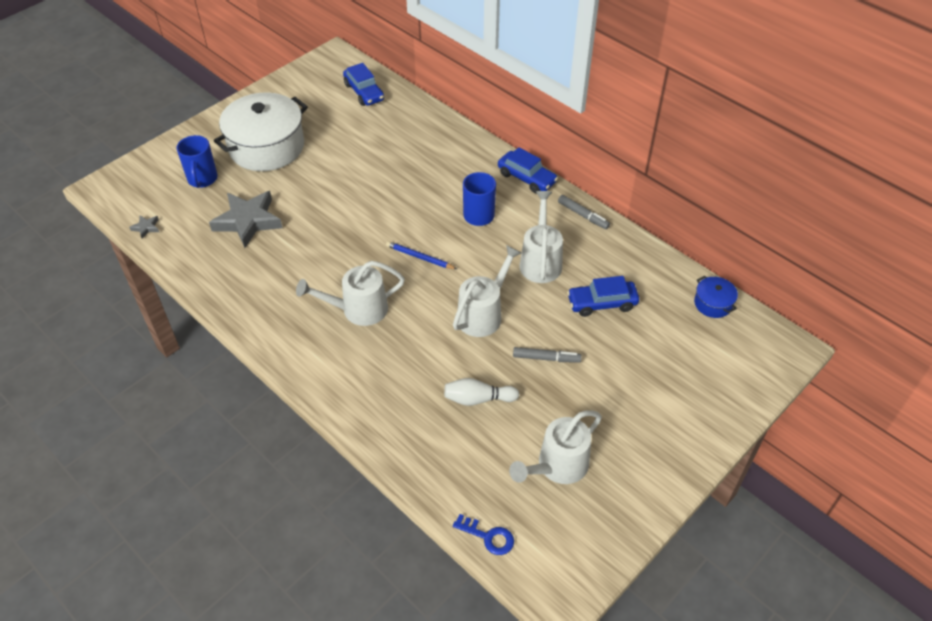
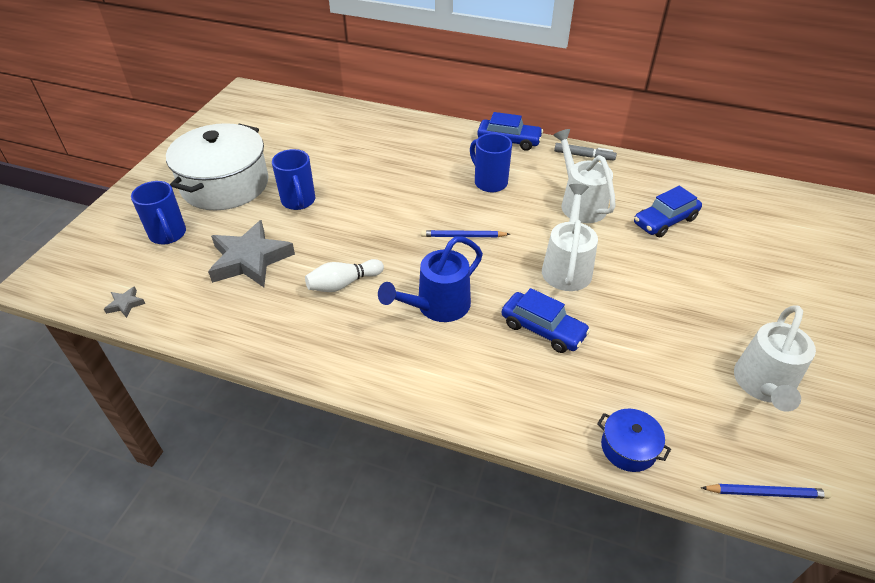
camera: 25 degrees left, 5 degrees down
(313, 181) = (298, 201): none -> blue mug
(357, 310) = (437, 307): white watering can -> blue watering can
(364, 92) = (298, 113): blue car -> blue car (543, 329)
(478, 399) = (630, 349): white bowling pin -> white bowling pin (343, 284)
(488, 536) = (766, 493): blue key -> blue pencil
(546, 358) = (660, 286): grey marker -> none
(713, 303) = (754, 191): blue pot -> blue pot (628, 447)

